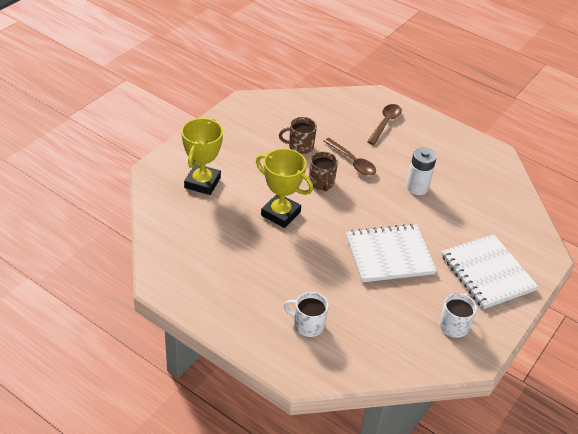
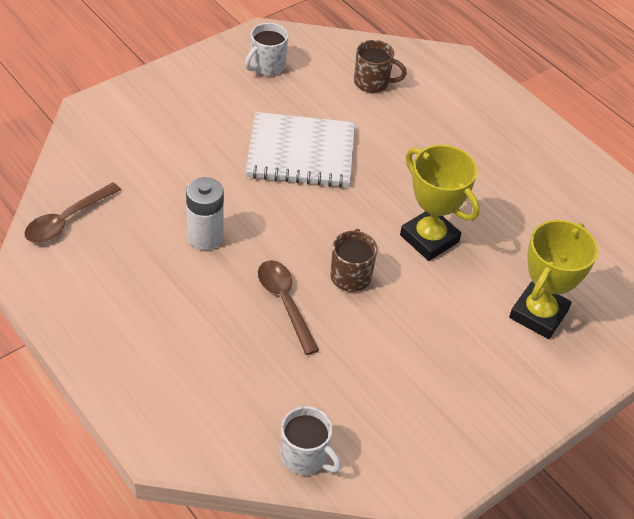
camera: 165 degrees left, 5 degrees up
(300, 146) = (361, 351): brown mug -> brown mug (372, 82)
(308, 325) = (435, 100): white mug -> white mug (305, 456)
(385, 123) = (186, 371): brown spoon -> brown spoon (67, 220)
(487, 273) = (187, 107): white notebook -> none

